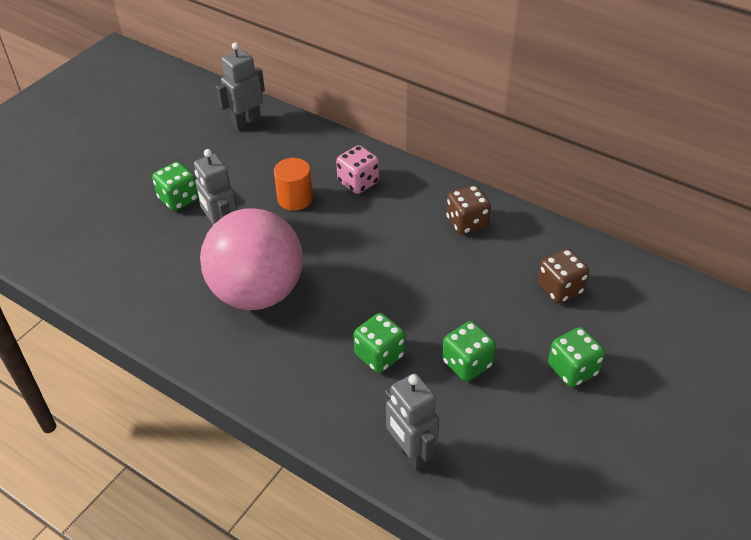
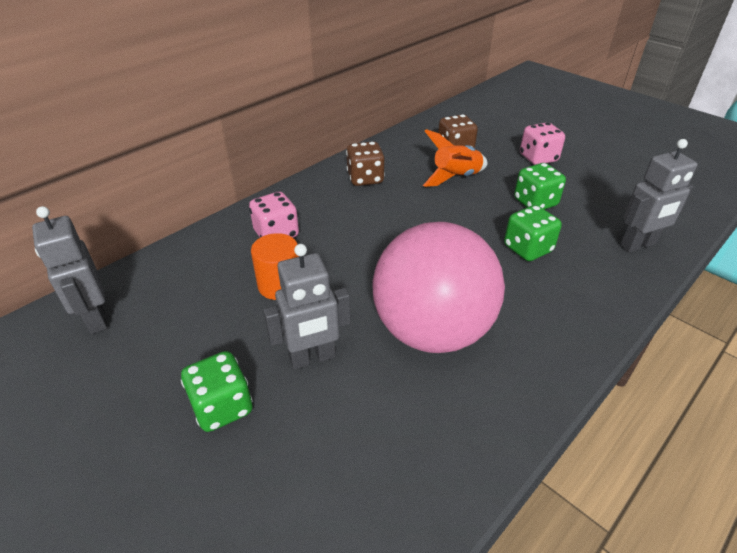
camera: 80 degrees left, 5 degrees down
(495, 293) = (455, 178): none -> orange rocket
(572, 369) = (538, 158): green dice -> pink dice

